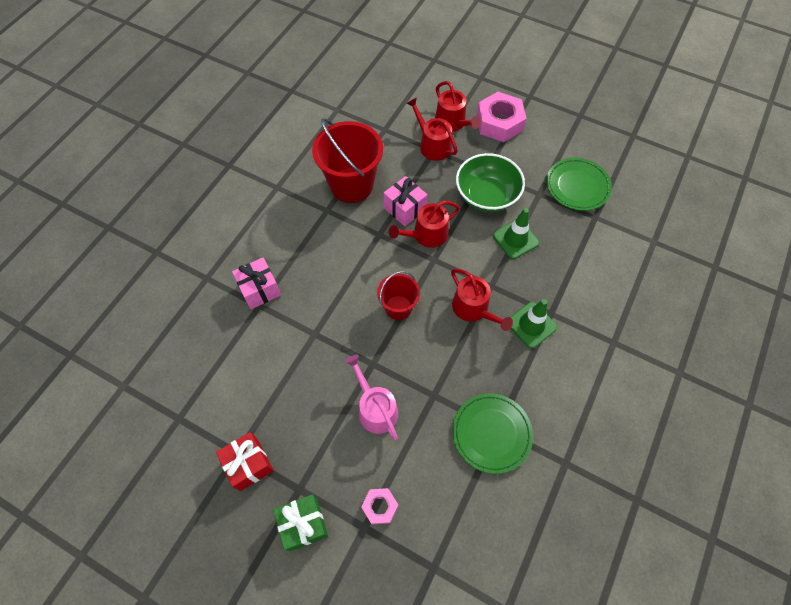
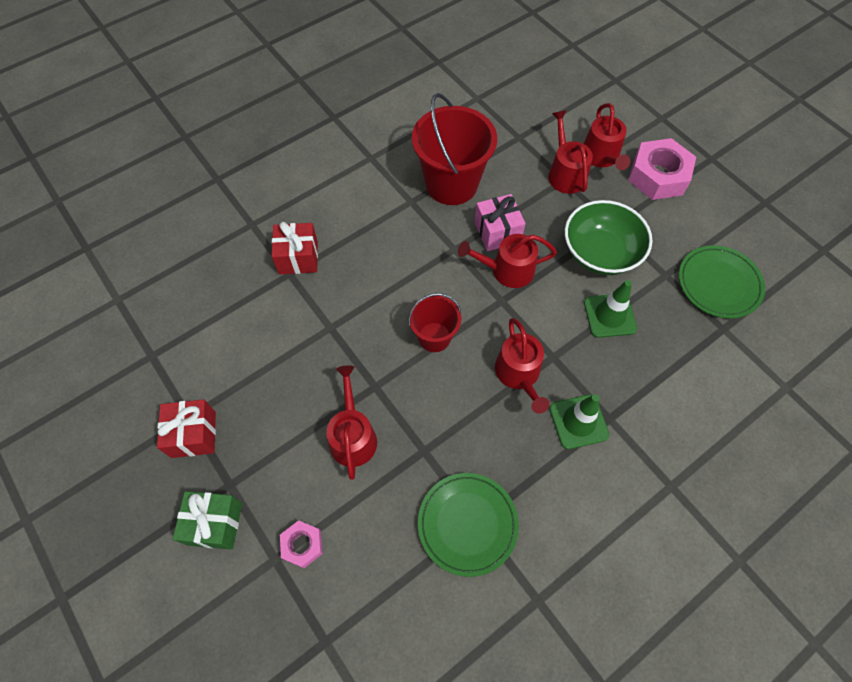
camera: 25 degrees right, 0 degrees up
(260, 290) = (298, 258): pink gift -> red gift
(375, 408) = (352, 436): pink watering can -> red watering can

